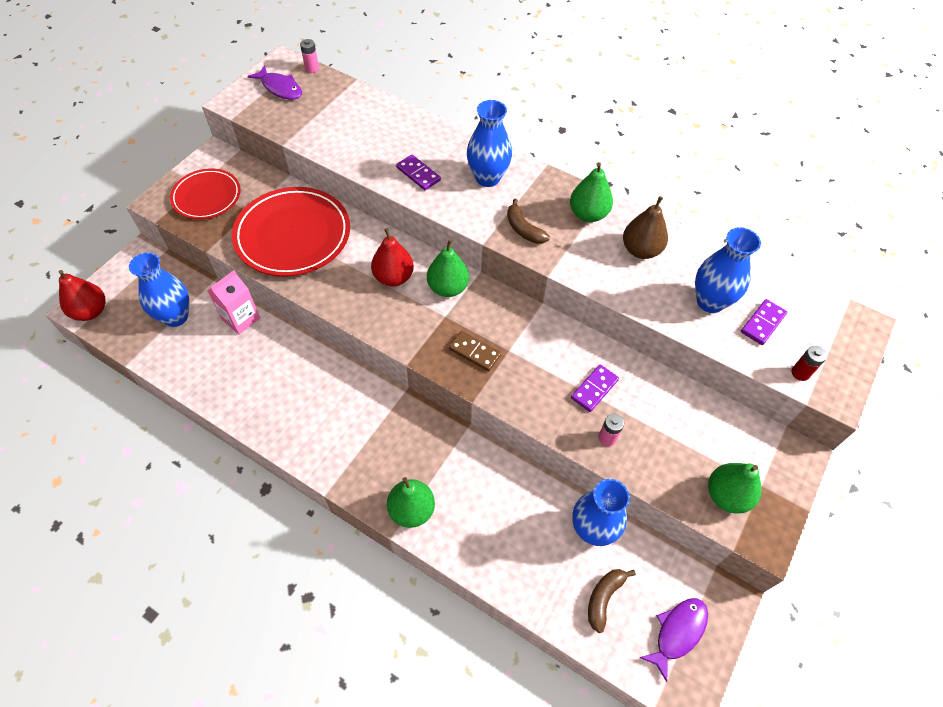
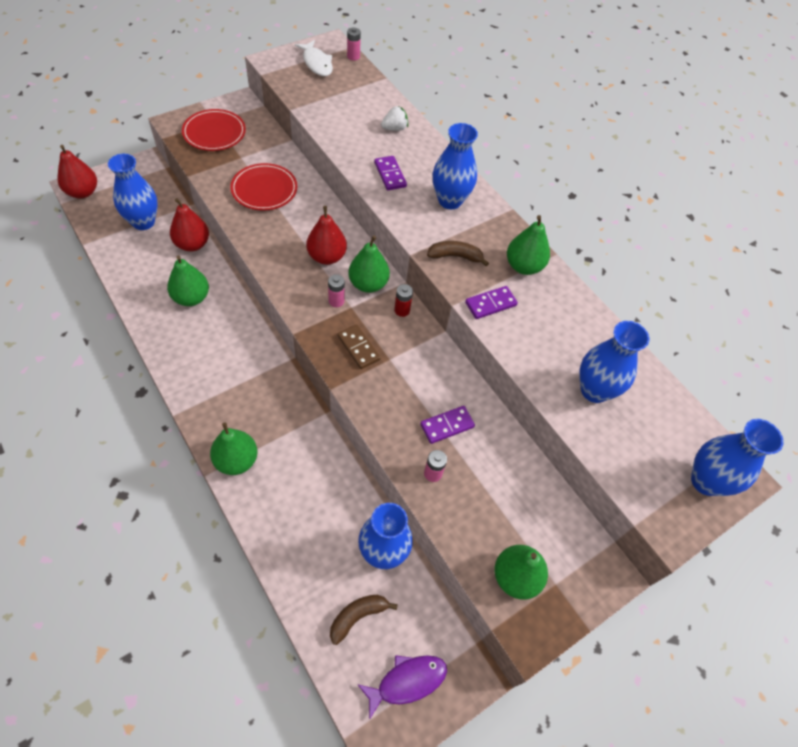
camera: 20 degrees right, 0 degrees up
(241, 319) = (192, 244): pink carton -> red pear
(272, 373) = (191, 298): none -> green pear
(280, 88) = (317, 63): purple fish -> white fish
(293, 235) = (264, 189): red plate -> red plate, size x0.61
(395, 127) = (394, 128): none -> white strawberry
(428, 316) = (336, 301): none -> pink battery
(523, 229) = (455, 256): brown banana -> brown banana turned 105 degrees clockwise
(640, 250) = (554, 317): brown pear -> none
(763, 323) = (635, 432): purple domino -> purple domino (490, 304)
(800, 373) = (646, 493): red battery -> red battery (402, 310)
(839, 341) = (706, 481): none -> blue vase

